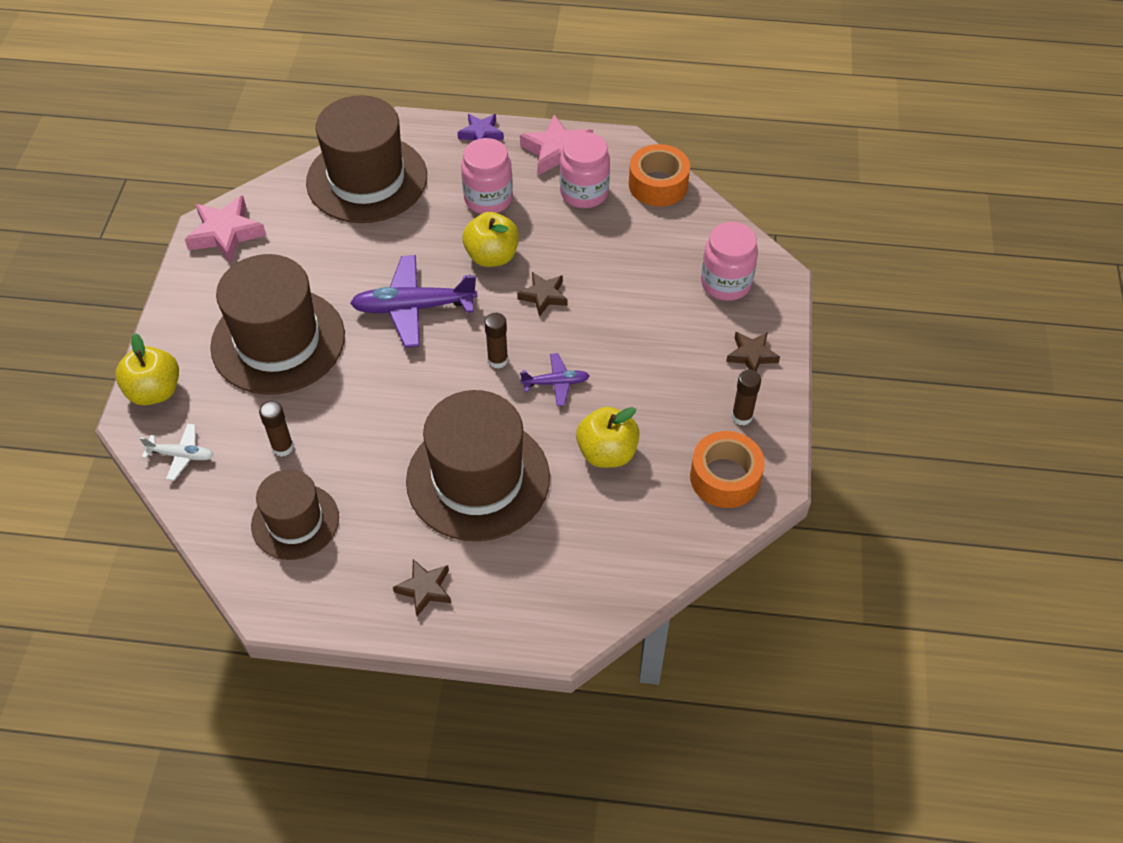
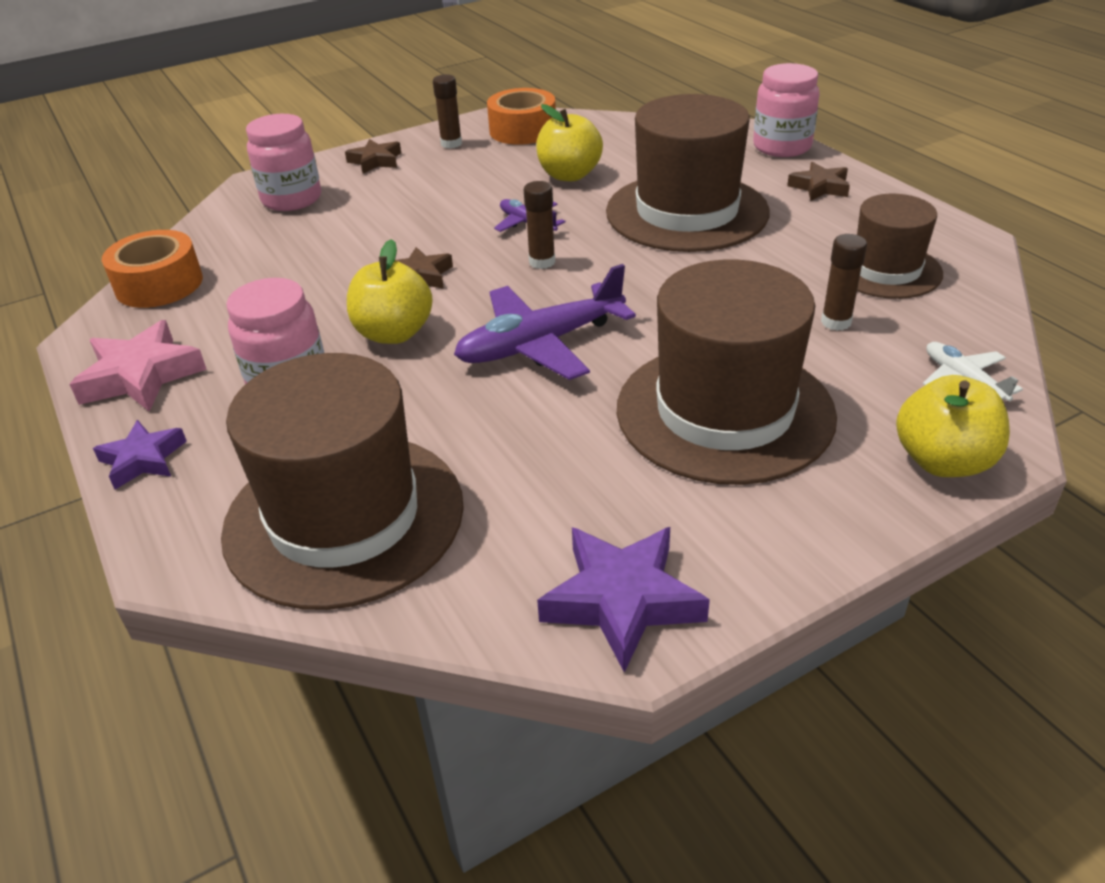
camera: 125 degrees left, 15 degrees down
(226, 233) = (622, 600): pink star -> purple star
(413, 308) = (540, 344): purple plane -> purple plane turned 105 degrees clockwise
(584, 193) = (215, 323): pink jar -> pink jar (782, 147)

